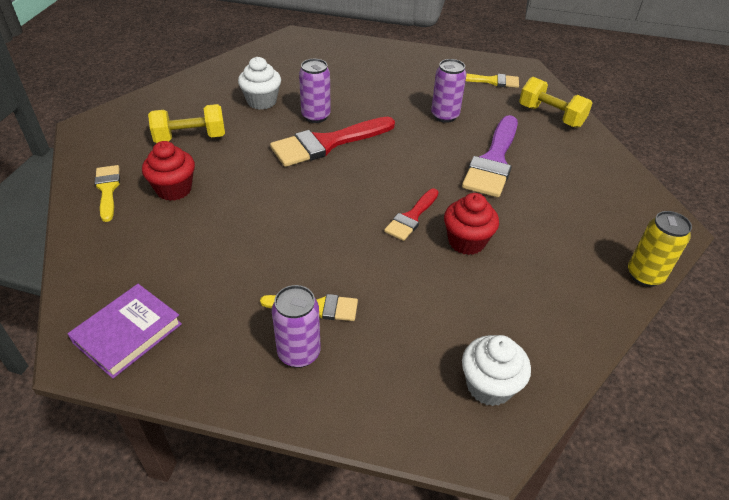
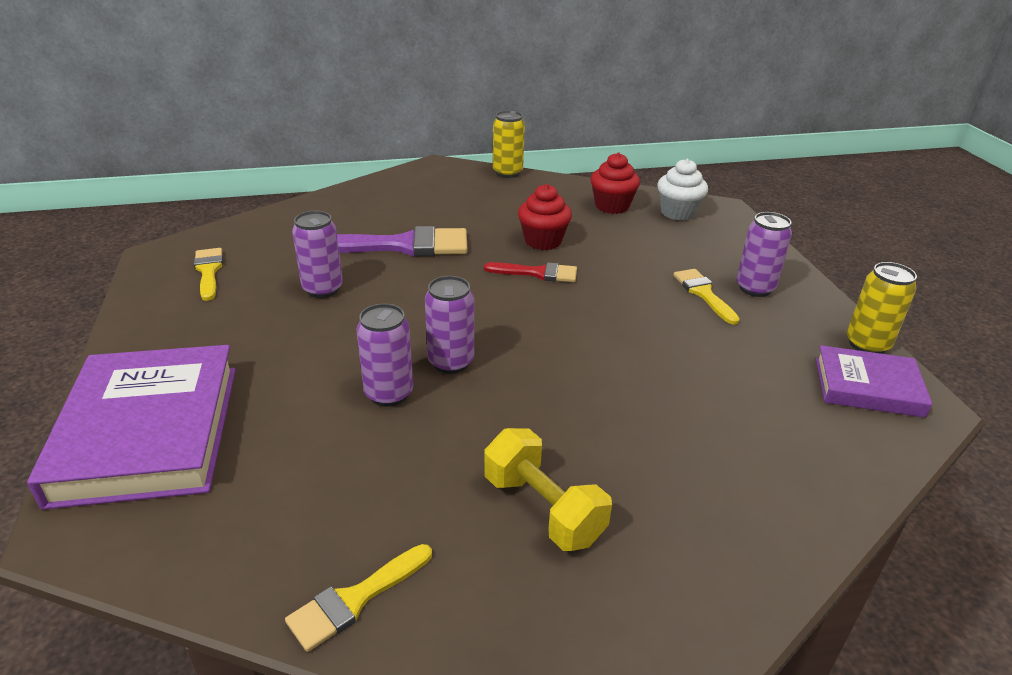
camera: 115 degrees left, 10 degrees down
(108, 189) = (738, 538): yellow brush -> yellow brush (355, 599)
(163, 378) = (867, 344): none -> yellow can
(174, 189) = (665, 463): red cupcake -> red cupcake (612, 206)
(261, 101) = (379, 470): white cupcake -> none
(327, 143) = (451, 362): red brush -> purple can
(342, 53) = (148, 432): none -> purple book
(550, 116) = (283, 226): yellow dumbbell -> none

